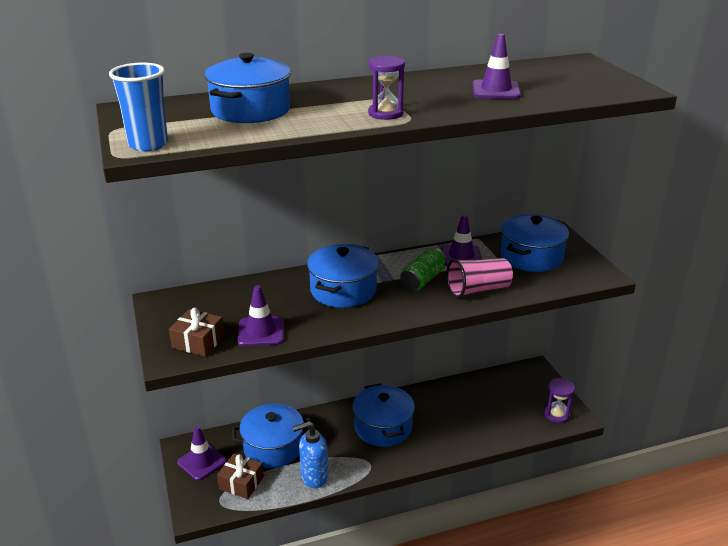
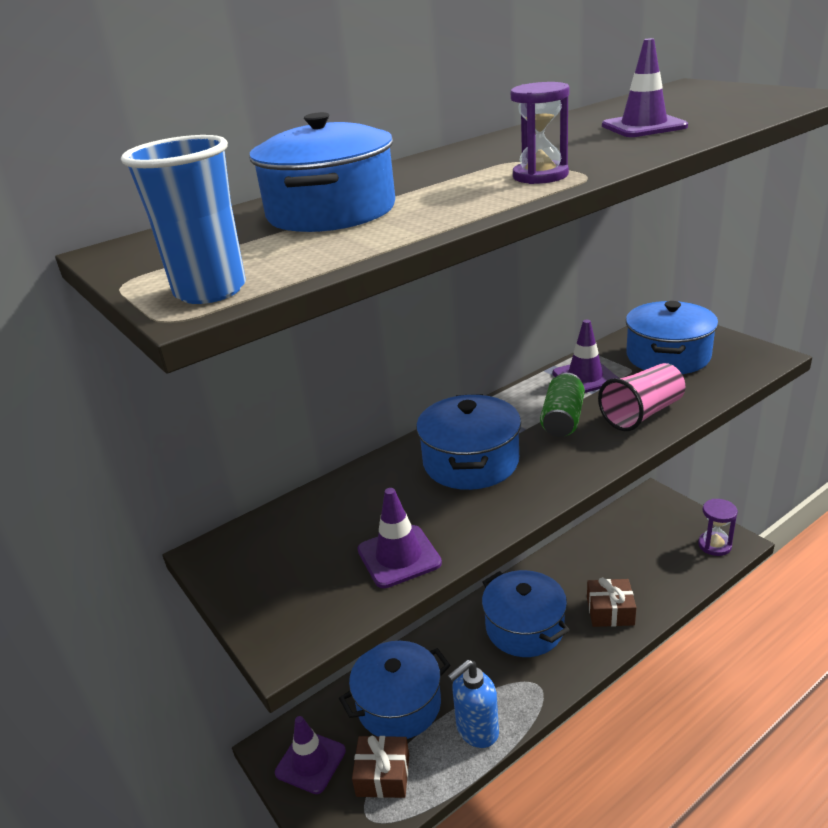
camera: 15 degrees left, 0 degrees up
(198, 342) = (314, 602): brown gift -> brown gift (610, 611)

